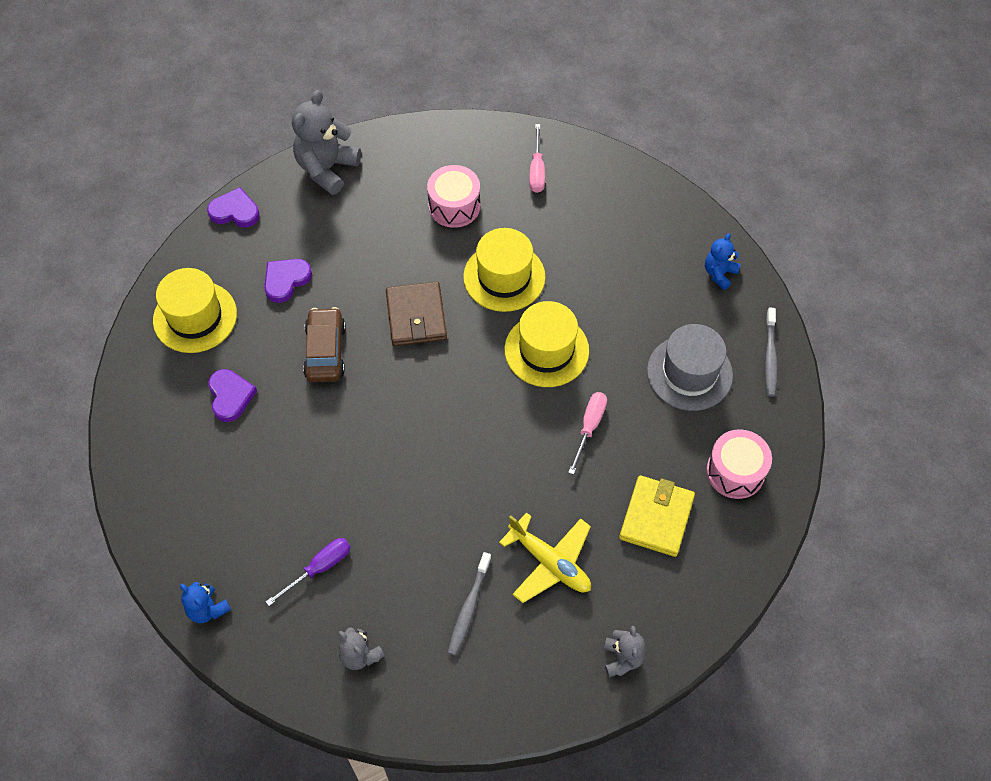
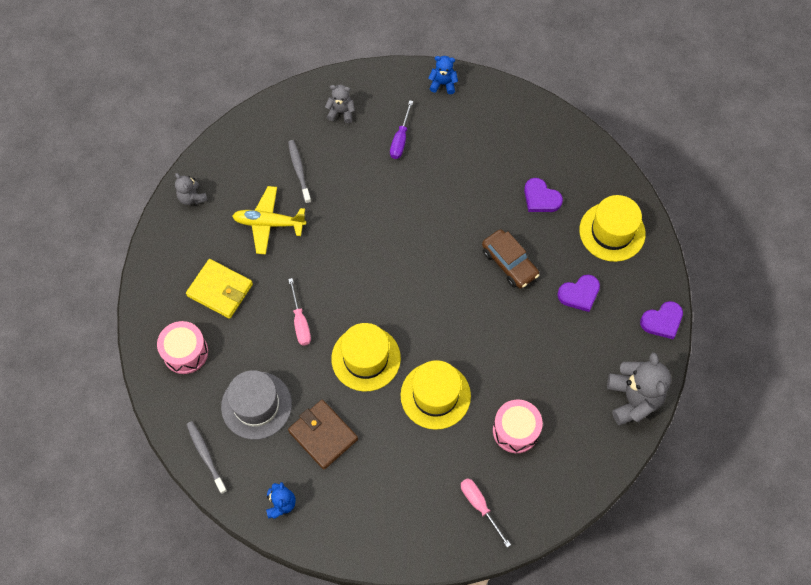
camera: 145 degrees right, 5 degrees up
(286, 280) = (579, 294): purple heart -> purple heart turned 60 degrees clockwise
(416, 316) = (471, 325): brown wallet -> brown wallet (323, 435)
(656, 517) = (220, 290): yellow wallet -> yellow wallet turned 45 degrees counterclockwise

